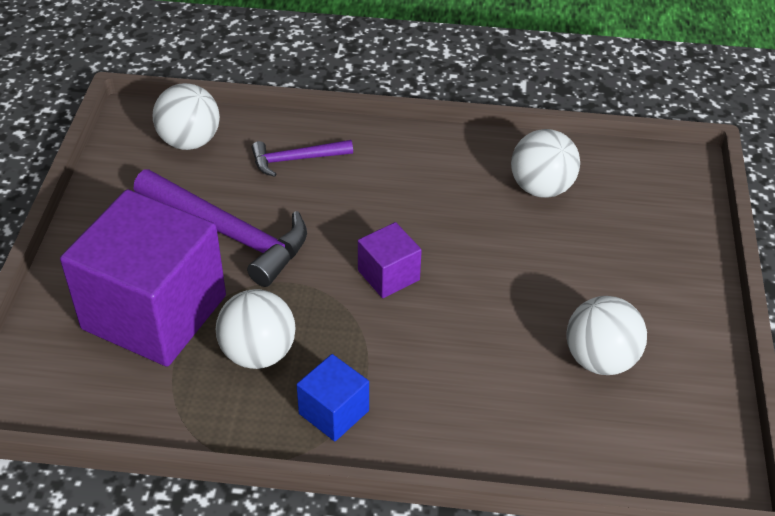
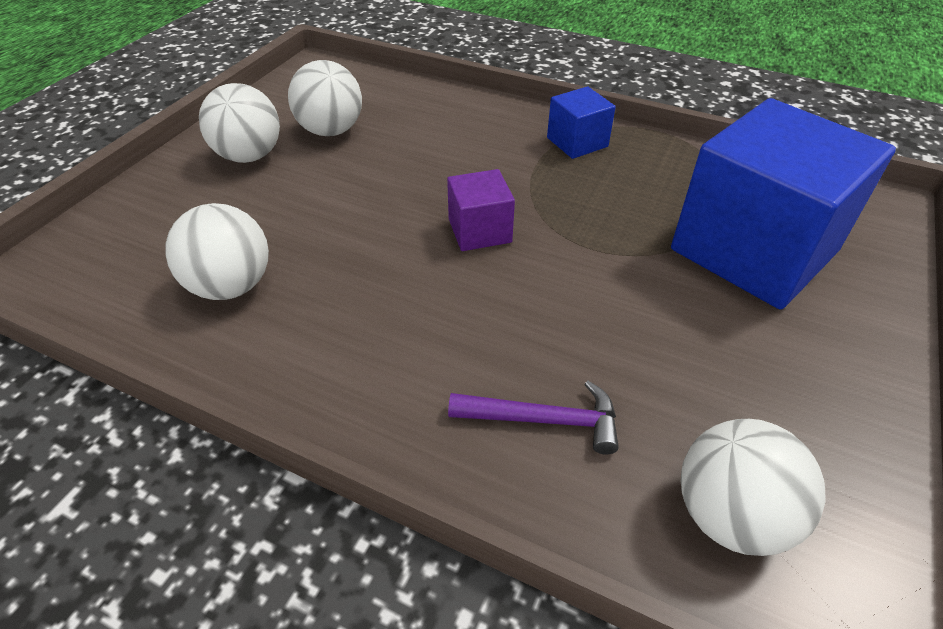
camera: 160 degrees left, 0 degrees up
(154, 312) = (753, 250): purple cube -> blue cube
(228, 233) = (664, 321): purple hammer -> none
(258, 353) = (638, 193): white ball -> white ball (249, 156)

